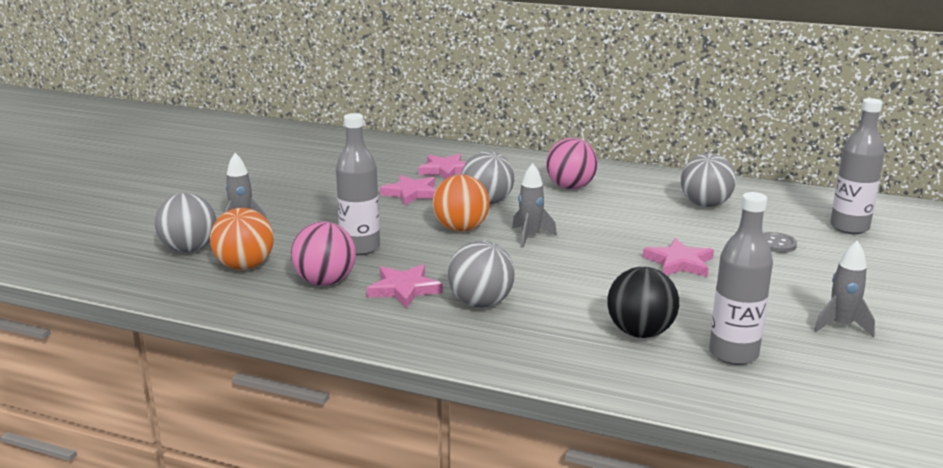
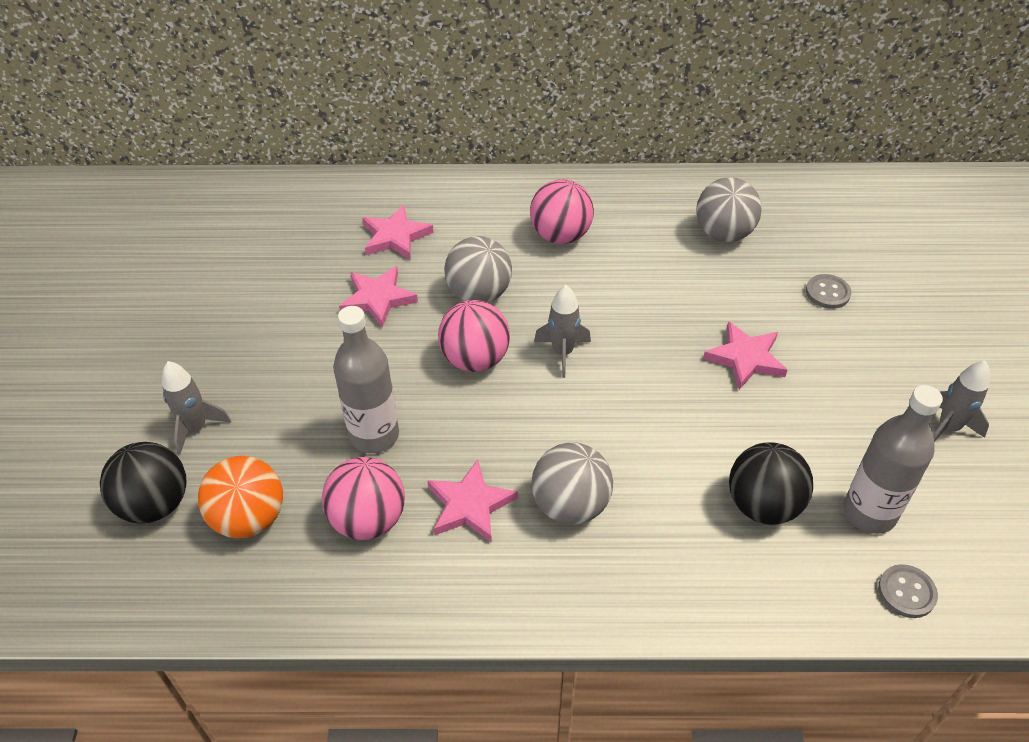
camera: 20 degrees left, 25 degrees up
(189, 249) = (155, 504): grey ball -> black ball
(461, 229) = (475, 359): orange ball -> pink ball
(738, 399) = (906, 592): none -> grey button
(849, 227) = (885, 239): grey bottle -> none

